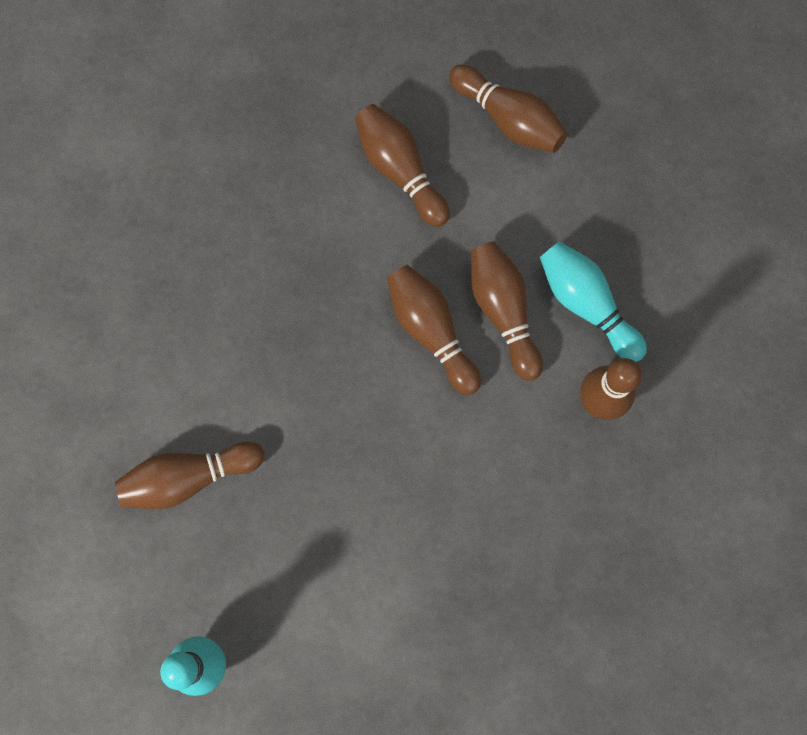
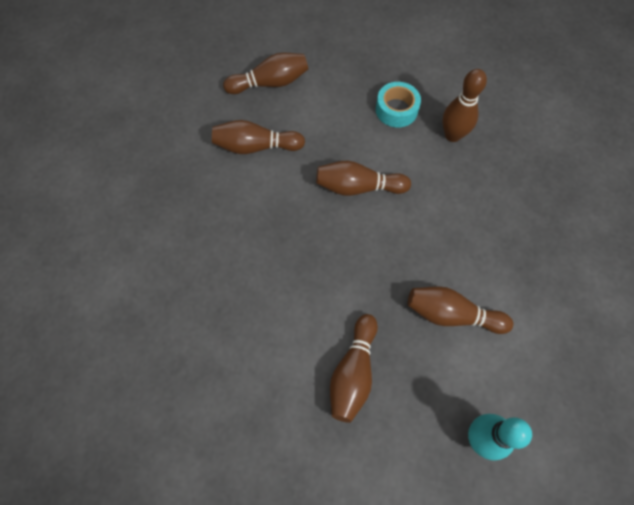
camera: 55 degrees left, 10 degrees down
(503, 312) = (372, 147): brown bowling pin -> brown bowling pin (451, 314)
(586, 304) = (396, 110): turquoise bowling pin -> turquoise tape

